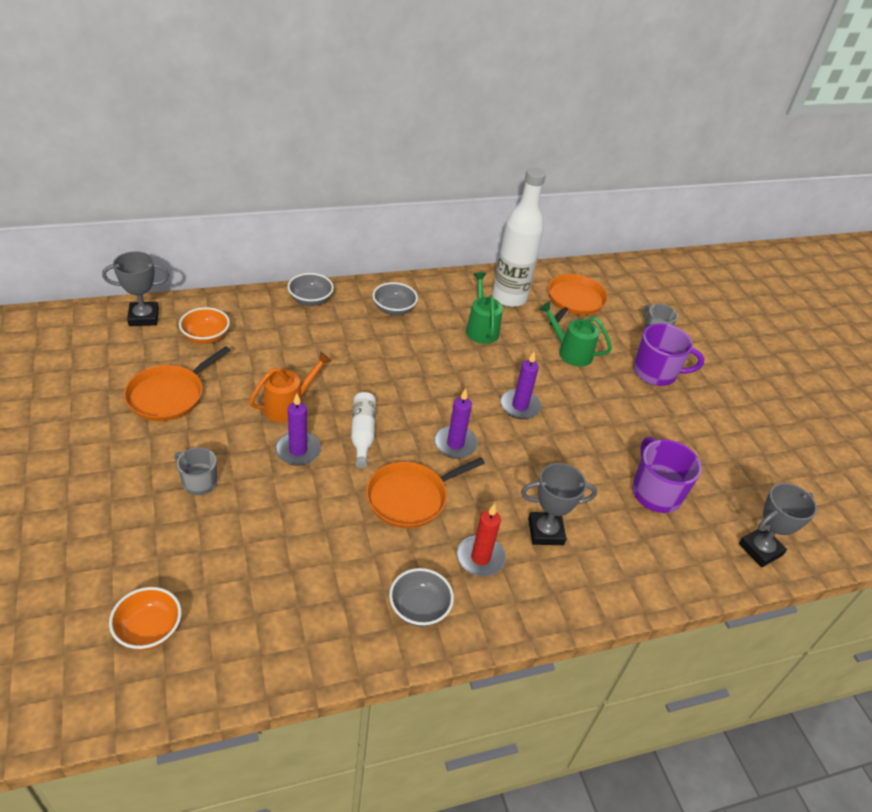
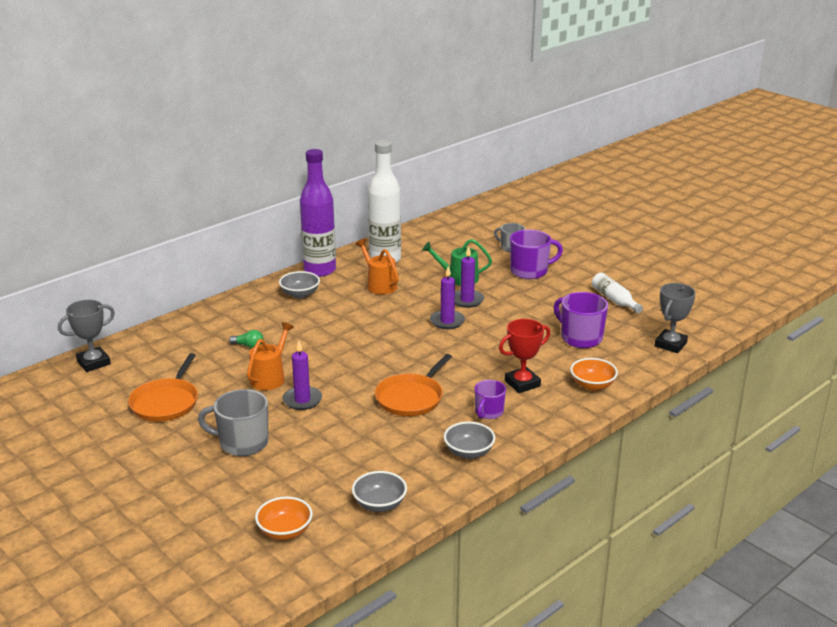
camera: 20 degrees left, 15 degrees down
(199, 482) = (242, 443): grey mug -> grey mug, size x1.61
(206, 337) = (160, 358): orange bowl -> orange bowl (592, 385)
(297, 356) = (248, 346): none -> green light bulb
(310, 300) = (226, 309): grey bowl -> grey bowl (379, 504)
(362, 433) = (343, 374): white bottle -> white bottle (614, 300)
(434, 286) = (320, 270): none -> purple bottle
(455, 444) = (418, 358): purple candle -> purple candle (467, 300)
(480, 558) = (489, 412): red candle -> purple mug
(481, 328) = (379, 285): green watering can -> orange watering can
(545, 531) = (522, 383): grey trophy -> red trophy
(574, 301) = (436, 247): orange pan -> none

